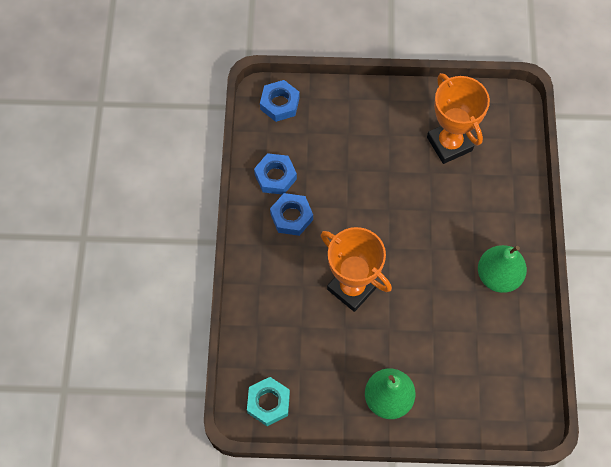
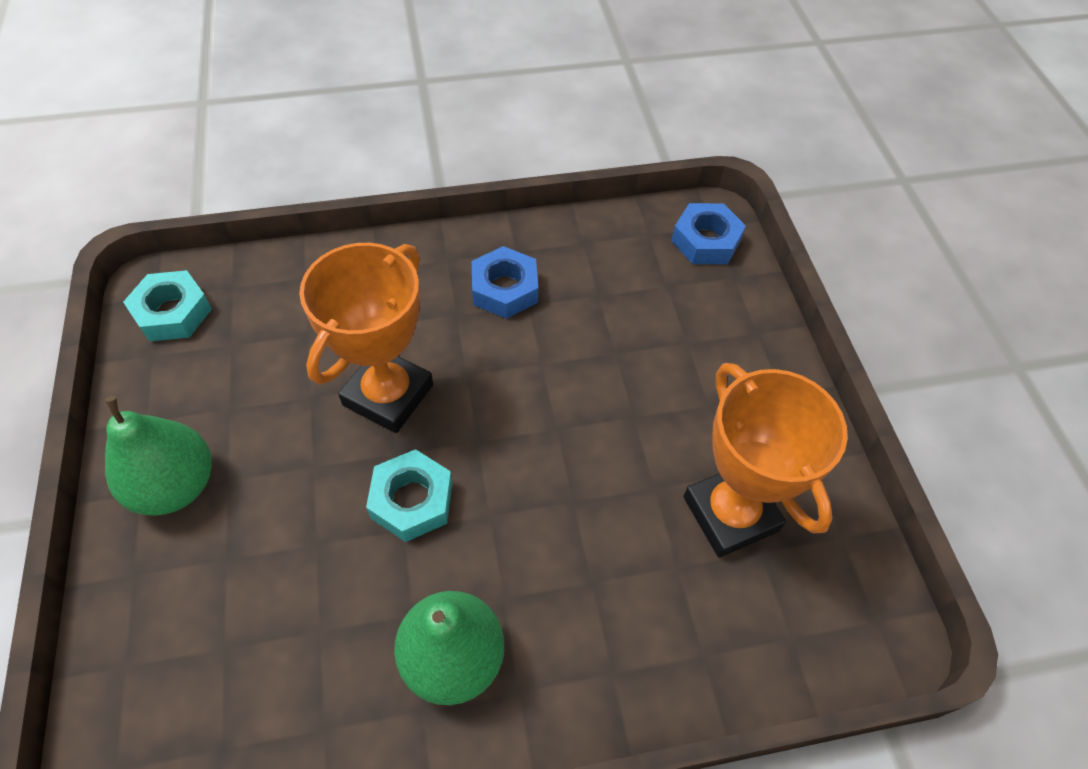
camera: 75 degrees right, 10 degrees down
(275, 176) = (571, 257): blue nut -> none
(417, 283) = (412, 500): none -> turquoise nut
(449, 144) = (730, 514): orange trophy -> orange trophy turned 75 degrees counterclockwise

